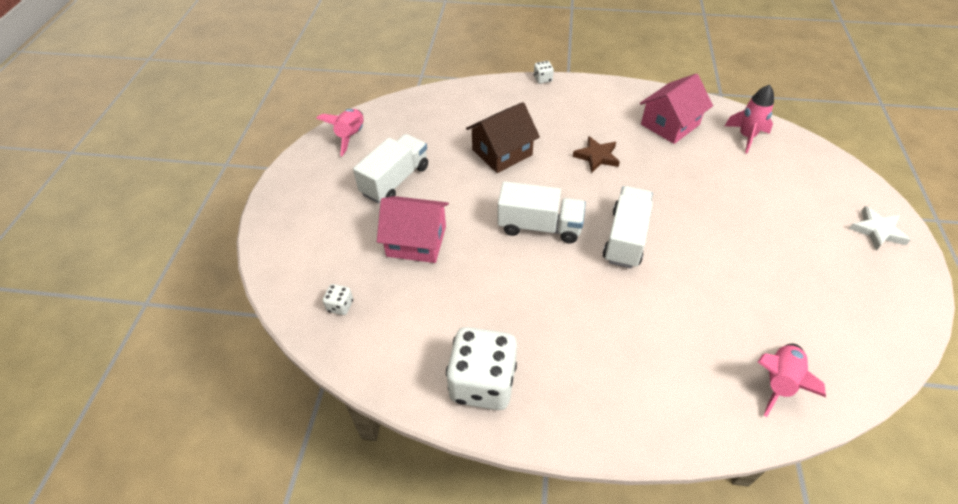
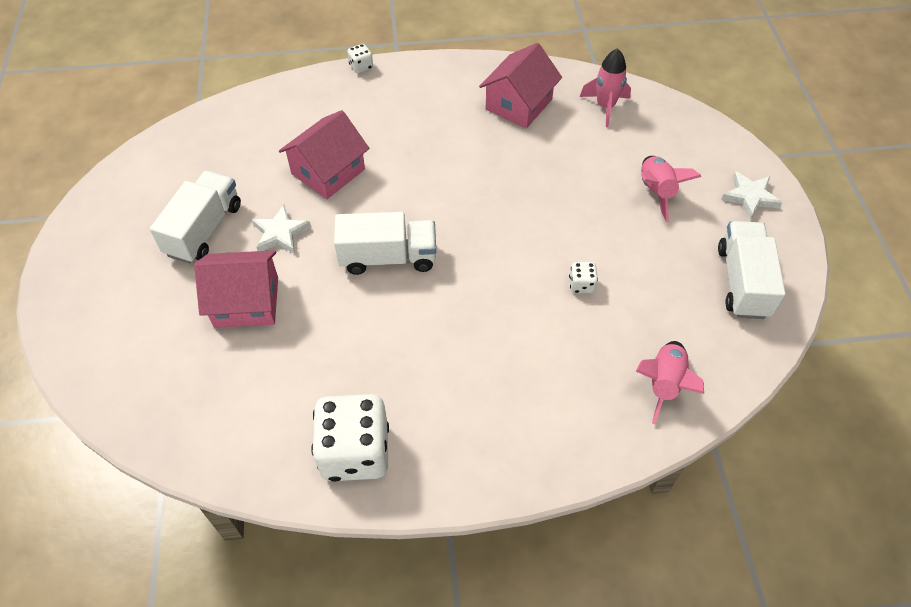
camera: 15 degrees left, 5 degrees up
(340, 306) = (171, 398): white dice -> white dice (581, 285)
(351, 136) = (135, 180): pink rocket -> pink rocket (656, 192)
(454, 193) = (280, 233): none -> white star
(502, 152) = (328, 171): brown house -> pink house
(597, 156) = (440, 159): brown star -> none
(625, 238) = (487, 254): white truck -> white truck (742, 282)

